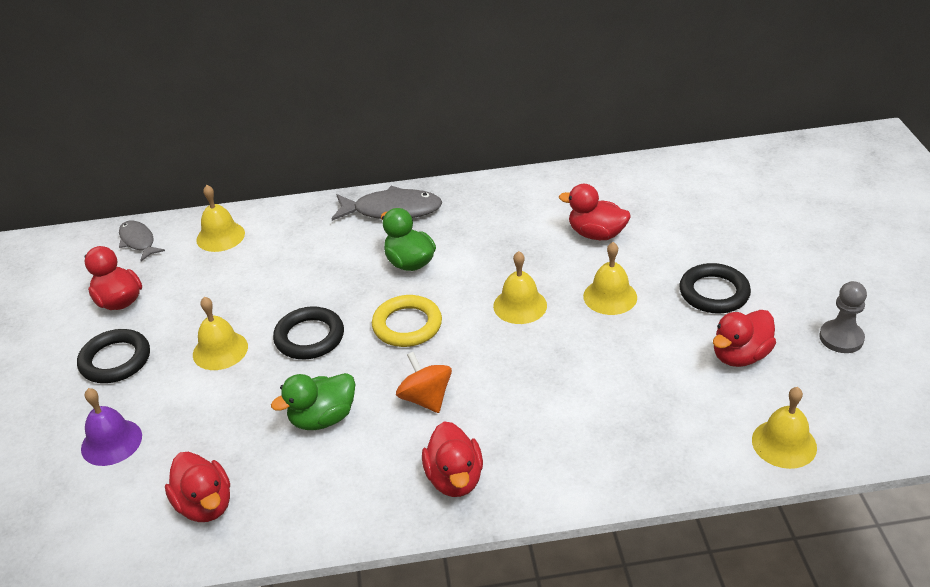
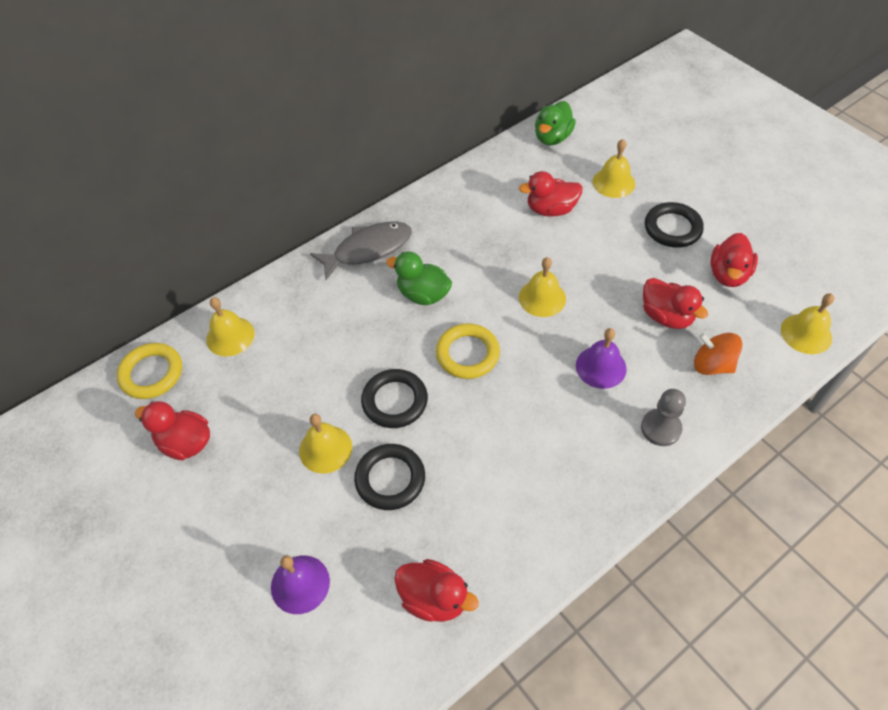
camera: 30 degrees left, 15 degrees up
(115, 360) = (234, 503): black ring -> black ring (390, 479)
(138, 241) = (151, 373): grey fish -> yellow ring
(322, 418) = (467, 471): green duck -> green duck (552, 138)
(426, 398) = (535, 414): orange spinning top -> orange spinning top (712, 365)
(454, 478) = (611, 473): red duck -> red duck (666, 316)
(526, 385) = (601, 367): none -> purple bell
(610, 296) = (602, 262): yellow bell -> yellow bell (613, 182)
(841, 338) = (781, 231): grey pawn -> grey pawn (660, 428)

